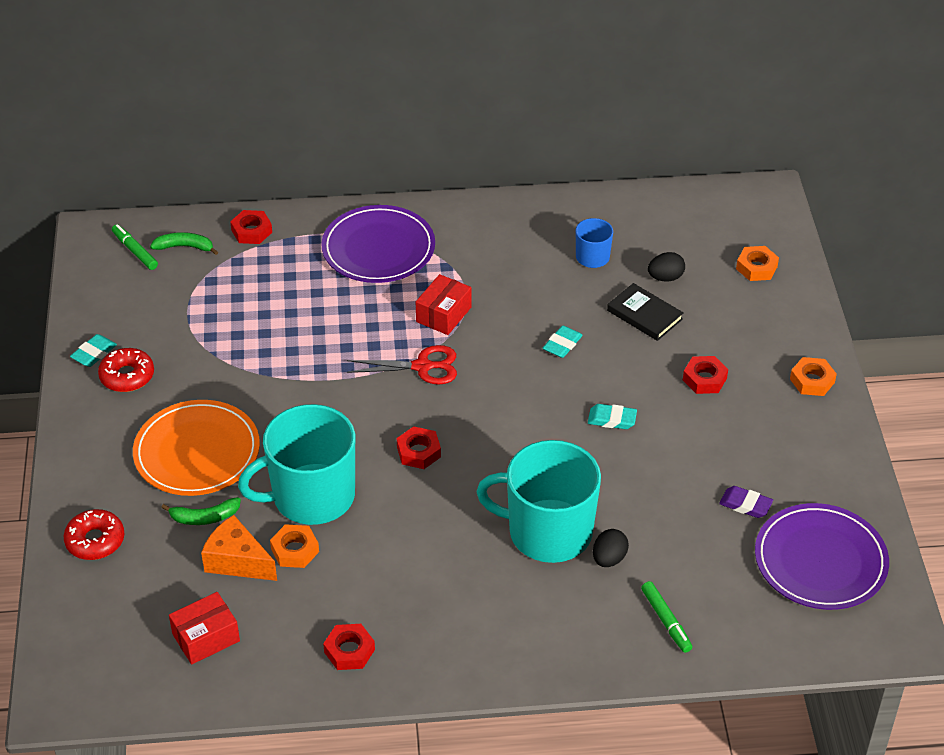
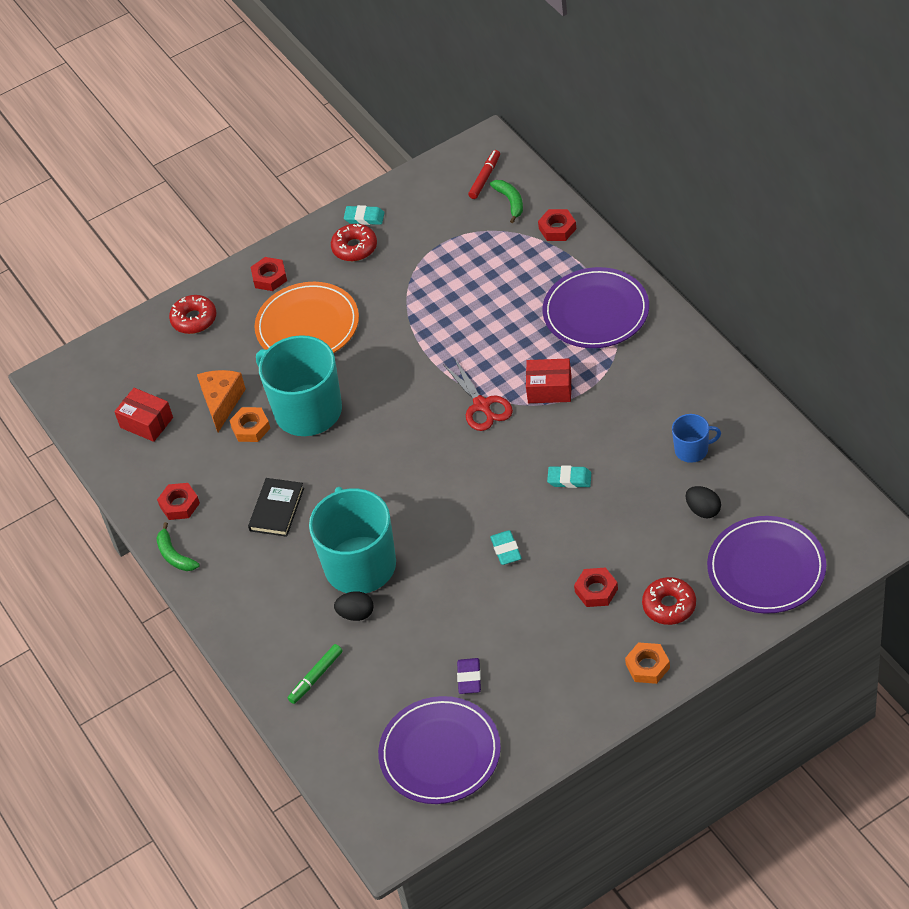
camera: 70 degrees right, 5 degrees up
(135, 251) = (485, 178): green marker -> red marker
(205, 517) = (250, 364): green banana -> green banana (174, 555)
(418, 452) = (390, 448): red nut -> red nut (269, 277)
(644, 315) = (645, 517): black book -> black book (277, 509)
(755, 340) = (669, 606): none -> red donut
(756, 267) = (766, 568): orange nut -> purple plate

